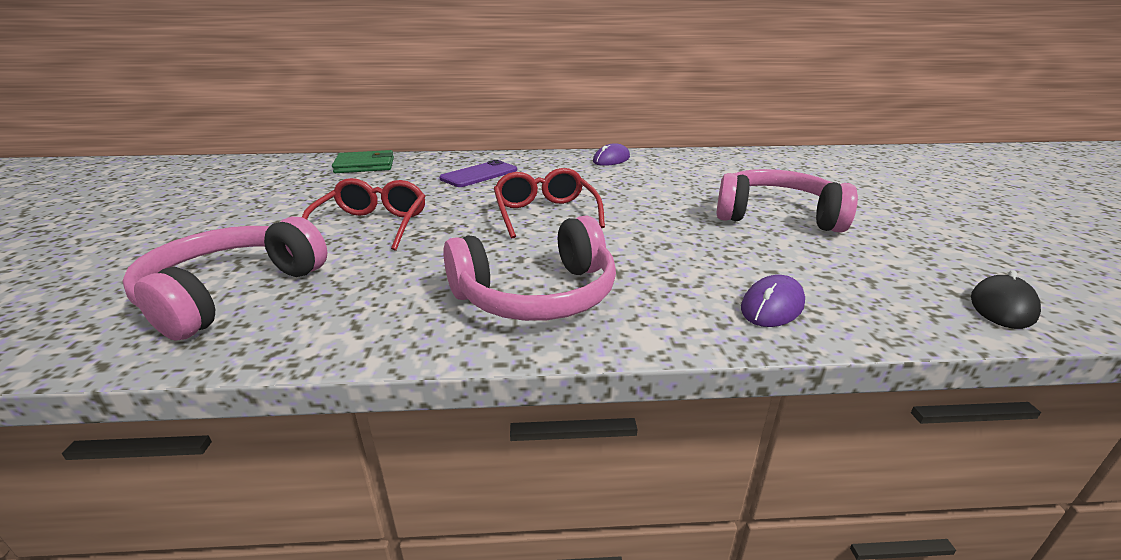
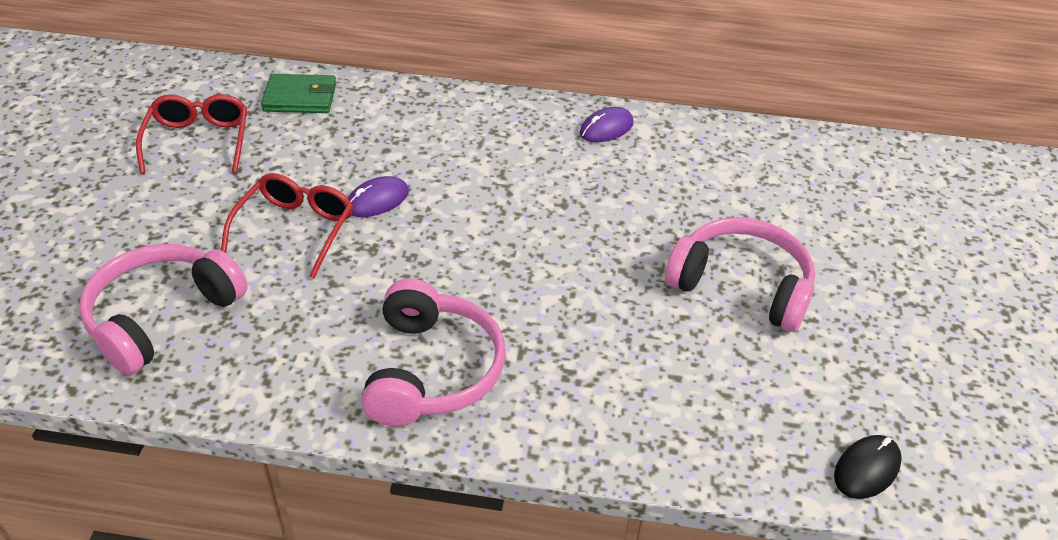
camera: 10 degrees right, 15 degrees up
(479, 174) = (431, 140): purple phone -> none
(537, 295) = (432, 370): pink headphones -> pink headphones turned 75 degrees counterclockwise
(545, 213) = (482, 237): red glasses -> red glasses (198, 141)
(772, 306) = (643, 426): purple mouse -> purple mouse (377, 200)

